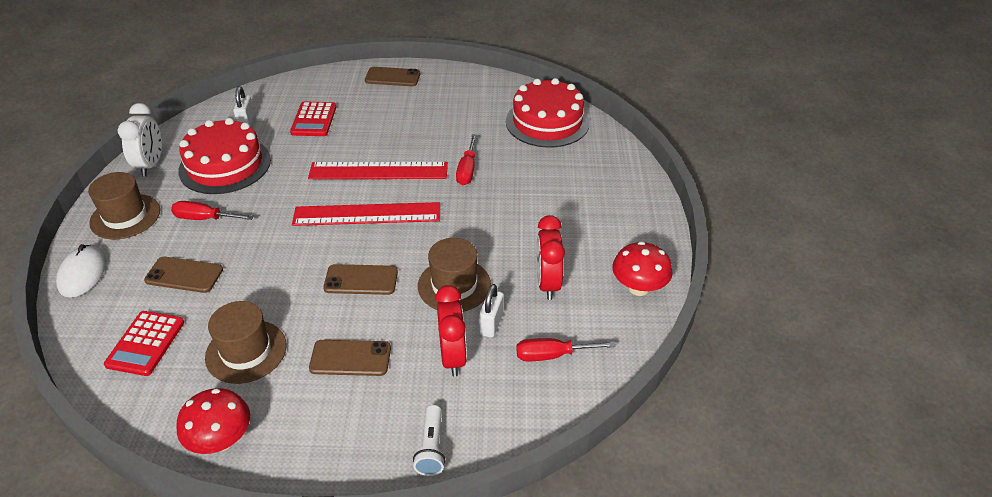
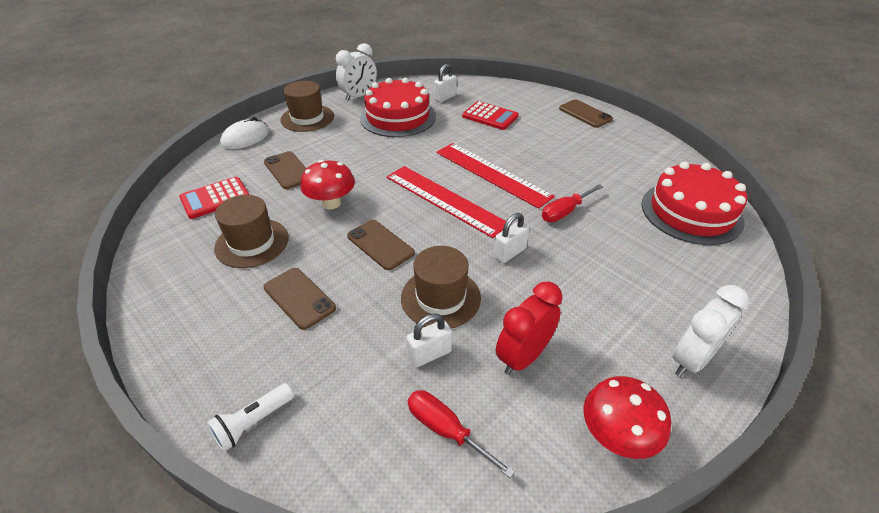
camera: 45 degrees right, 0 degrees up
(205, 218) = (344, 143): red screwdriver -> none
(221, 440) = (161, 292): red mushroom -> red mushroom (331, 203)
(314, 120) = (490, 116): red calculator -> red calculator turned 105 degrees counterclockwise
(453, 356) = (365, 357): red clock -> none
(463, 224) = (509, 253): none -> white padlock
(634, 220) = (691, 360): none -> white clock

